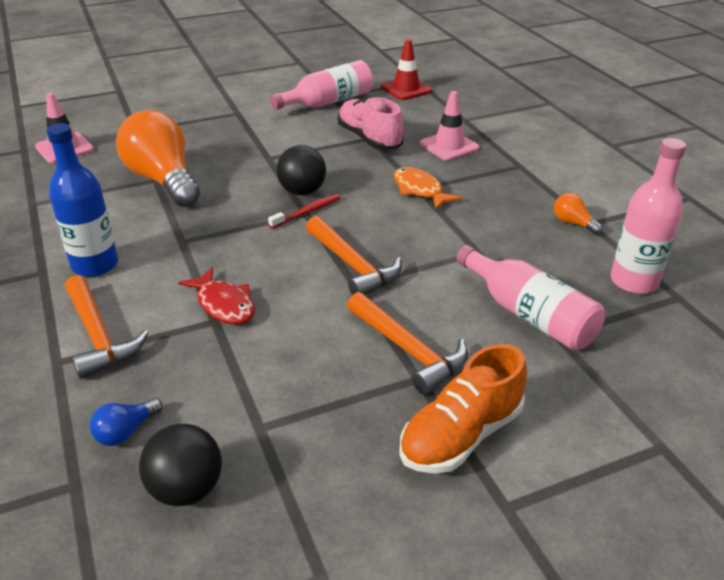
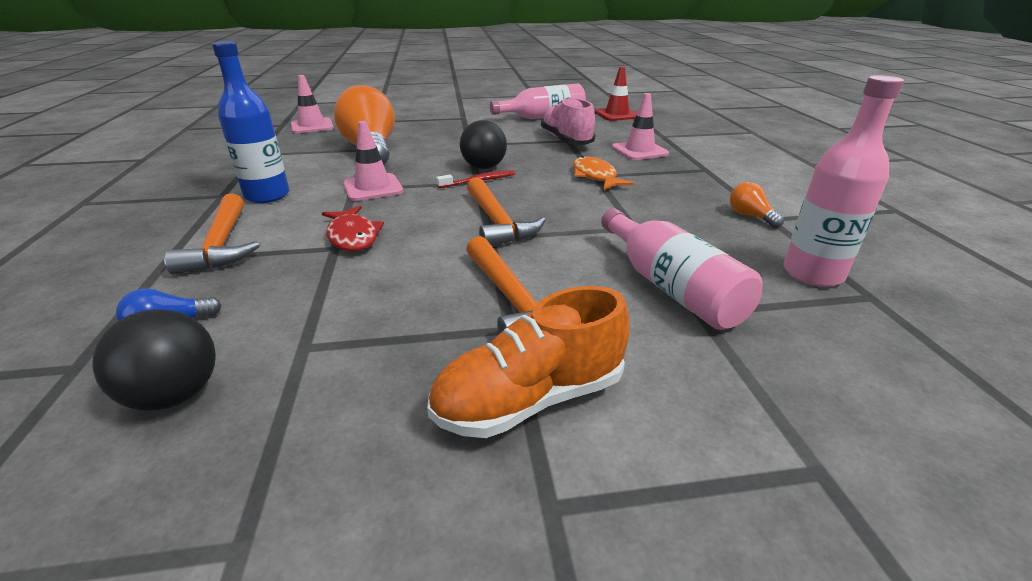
camera: 15 degrees right, 5 degrees down
(202, 237) = (373, 188): none -> pink traffic cone

